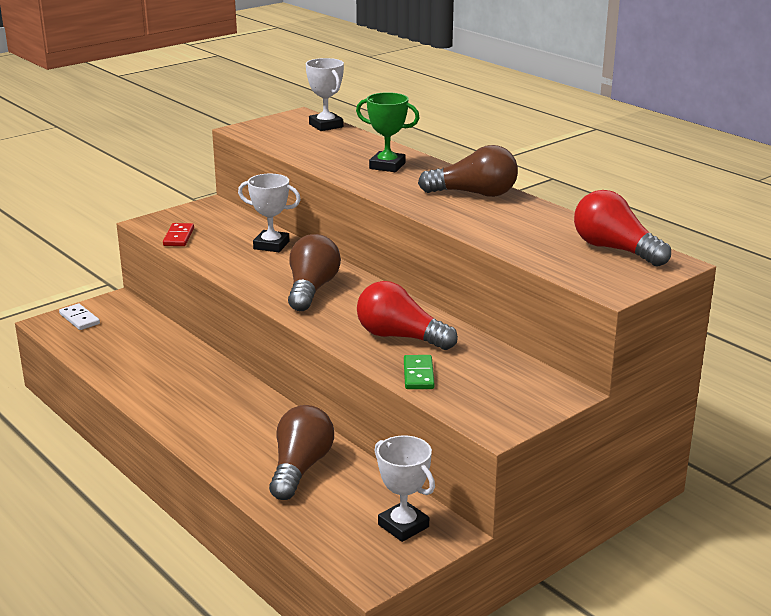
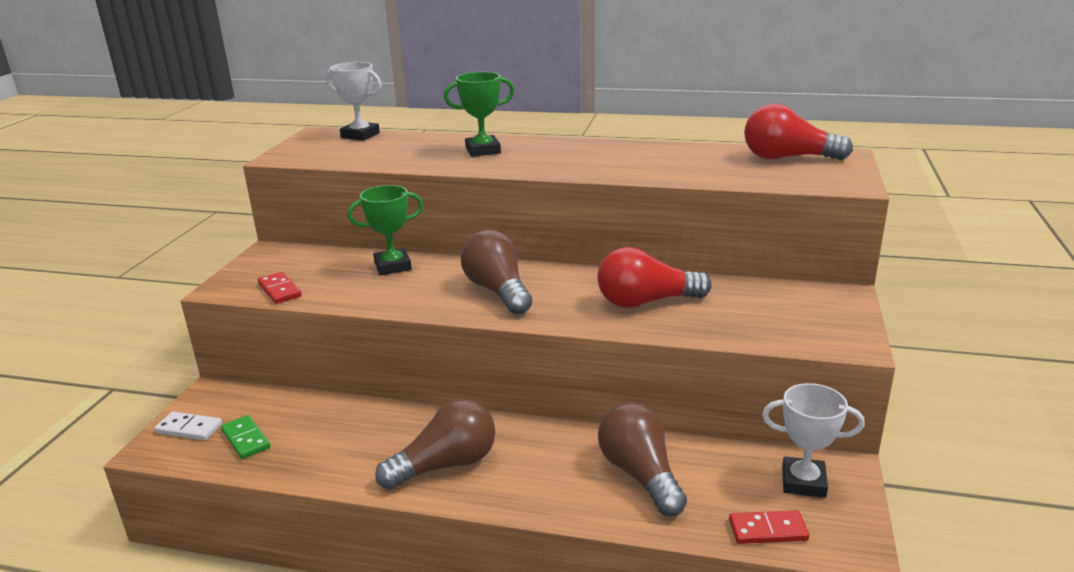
camera: 35 degrees left, 0 degrees up
(271, 245) = (392, 266): white trophy -> green trophy
(329, 538) = (767, 530): none -> red domino
(418, 375) = (717, 327): green domino -> green domino (245, 439)
(474, 194) = (600, 151): brown light bulb -> brown light bulb (446, 465)

